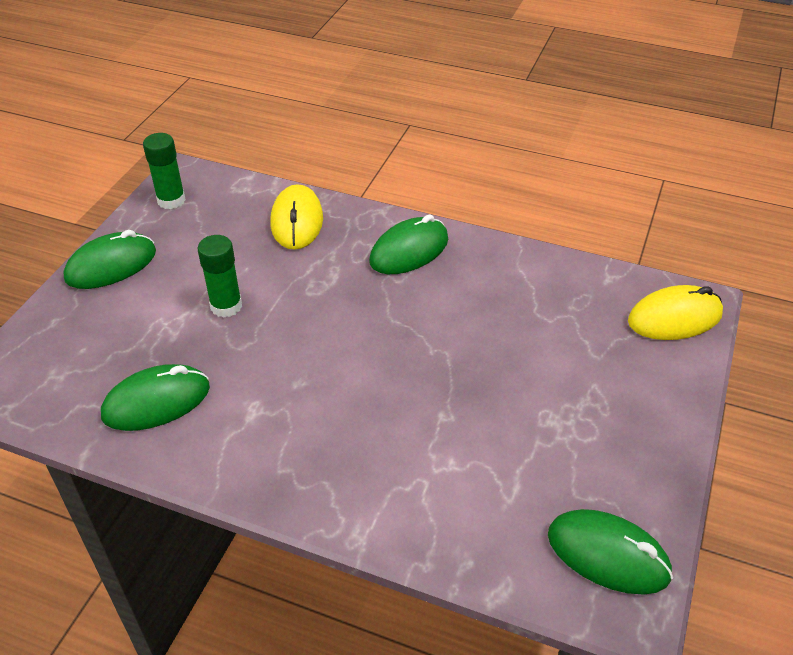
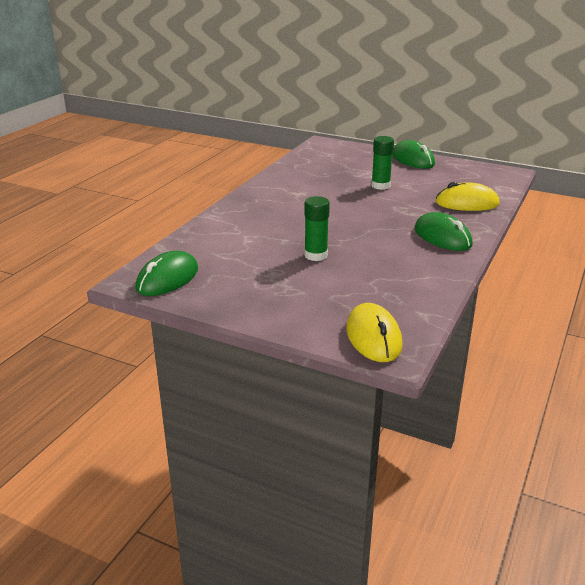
camera: 95 degrees right, 15 degrees down
(156, 402) = (308, 173): green mouse -> none
(171, 200) = (478, 170): green glue stick -> green glue stick (316, 255)

